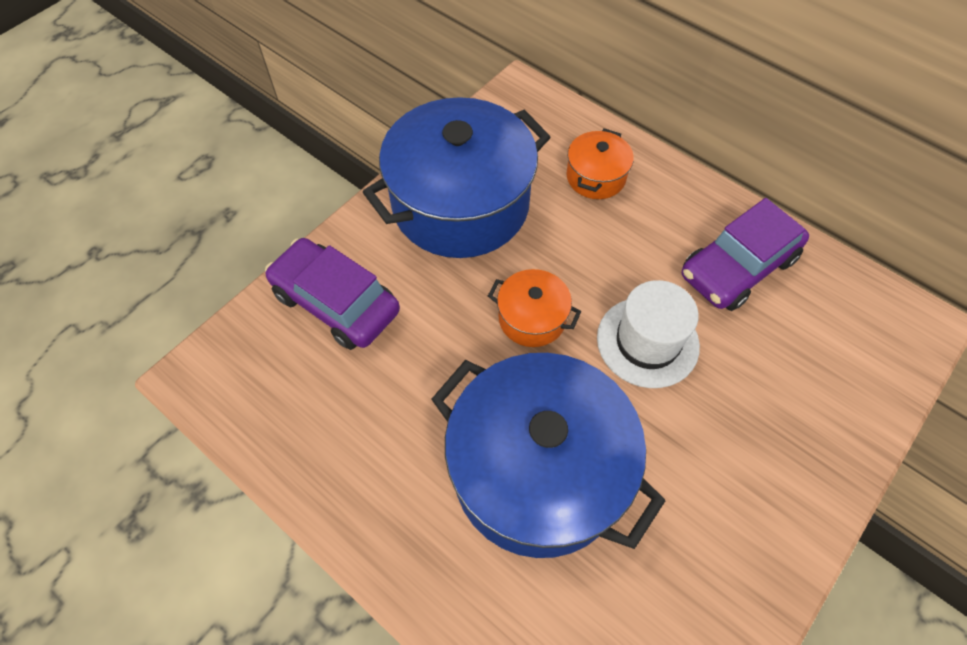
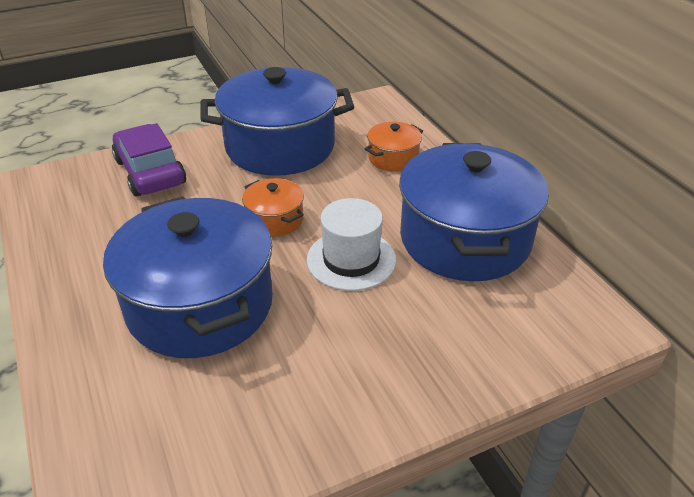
camera: 25 degrees right, 20 degrees down
(738, 267) = (465, 239): purple car -> blue pot

